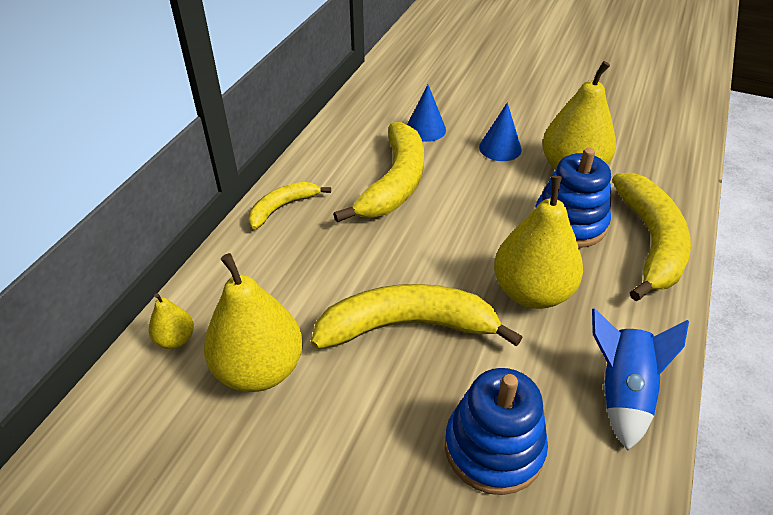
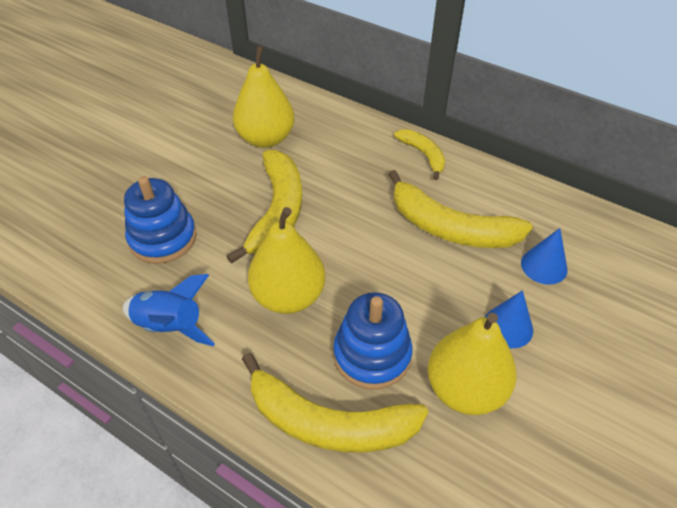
camera: 100 degrees right, 5 degrees up
(175, 339) = (302, 105): yellow pear -> none

